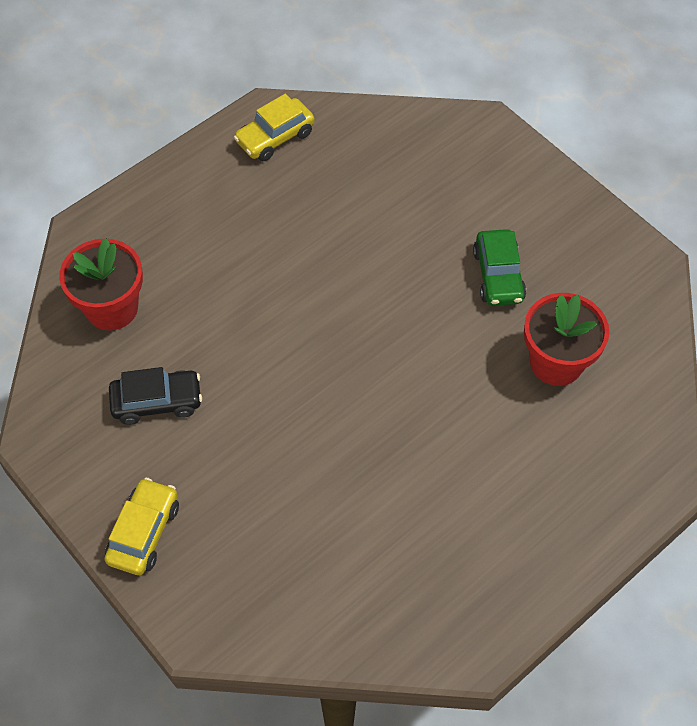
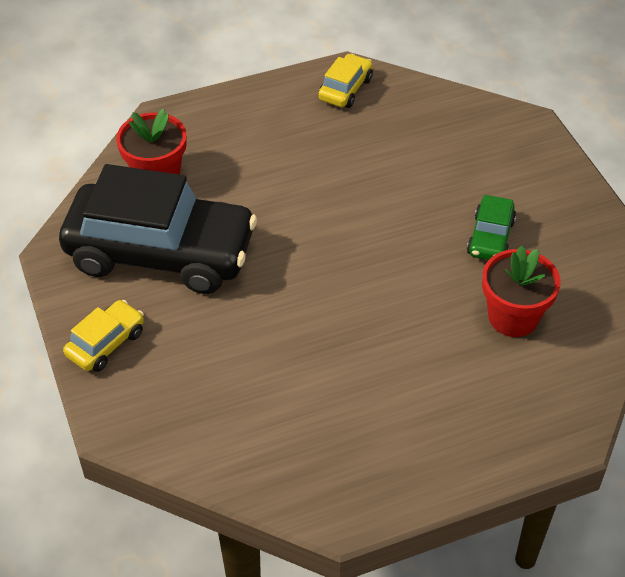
camera: 20 degrees right, 10 degrees down
(157, 402) = (161, 253): black car -> black car, size x2.34
(275, 137) = (345, 89): yellow car -> yellow car turned 135 degrees clockwise

